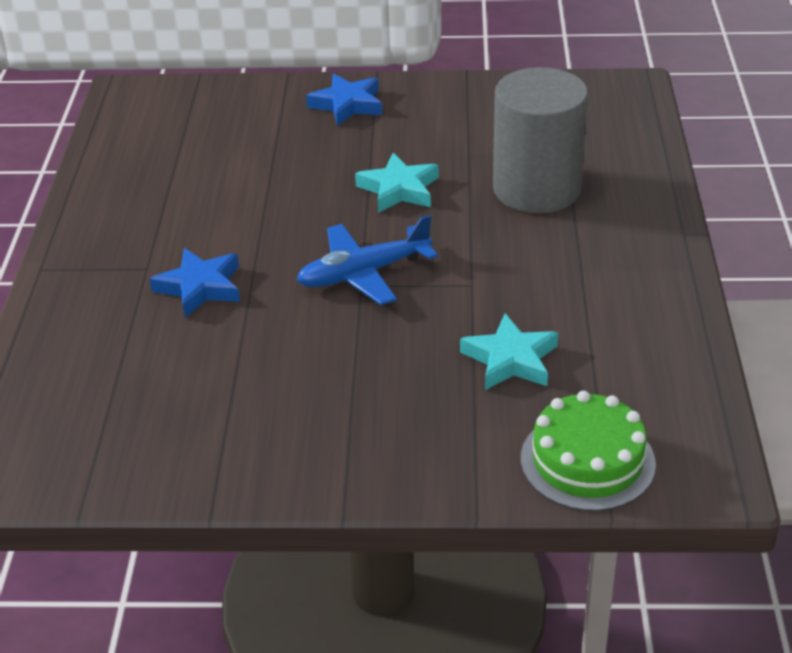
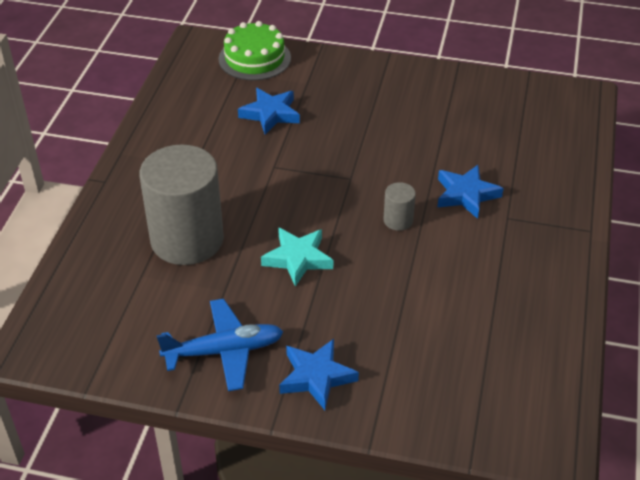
camera: 170 degrees left, 5 degrees up
(288, 244) = (398, 220): none -> grey cylinder
(363, 274) = (346, 186): blue plane -> blue plane (224, 351)
(510, 359) = (270, 114): turquoise star -> blue star

